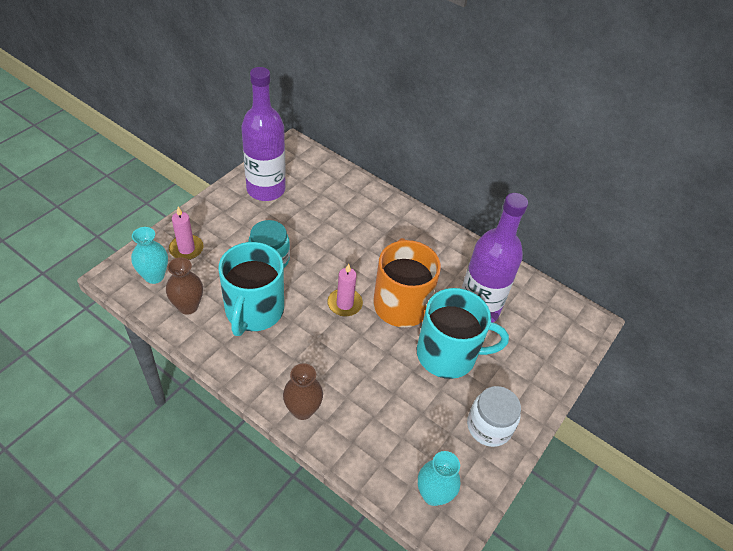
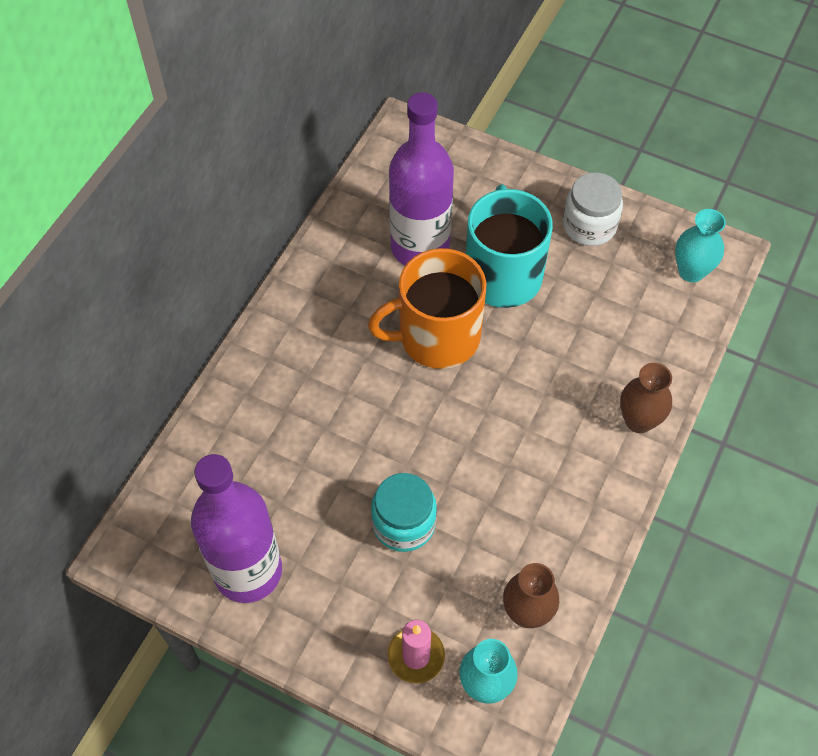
camera: 95 degrees left, 10 degrees up
(254, 310) = (506, 519): turquoise mug -> none
(344, 304) = (458, 405): pink candle -> none

